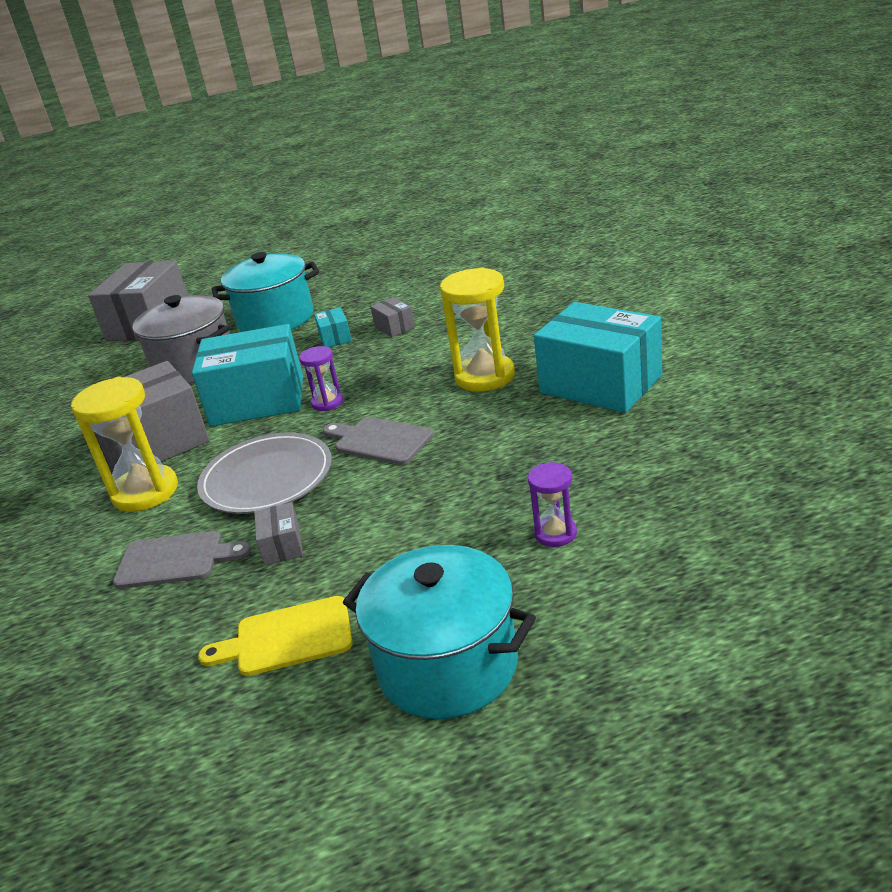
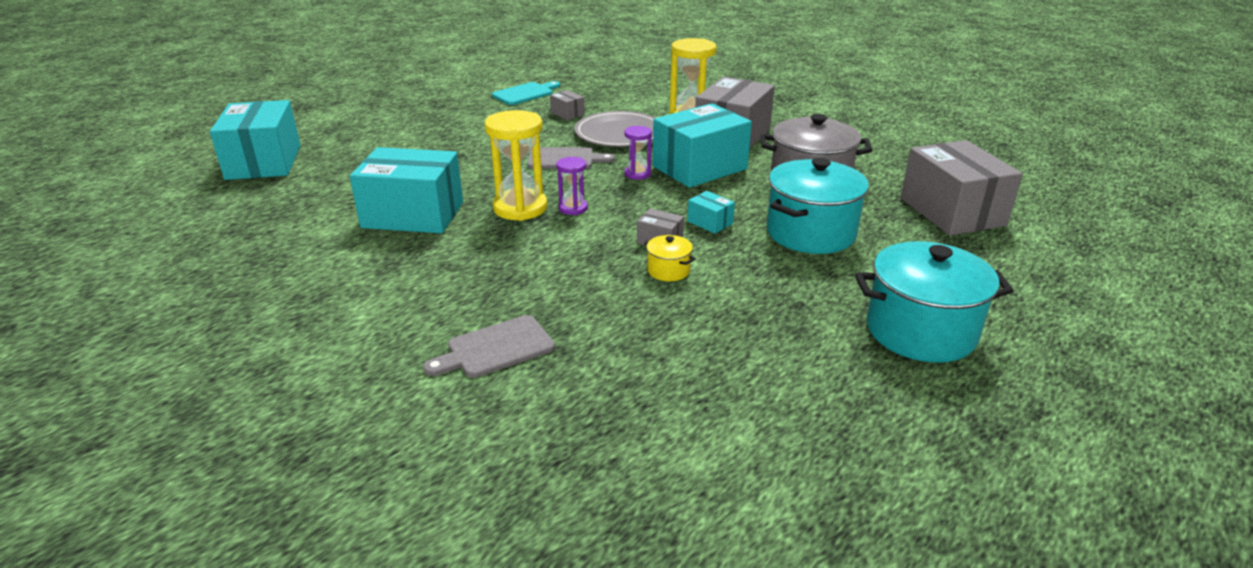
camera: 145 degrees right, 0 degrees up
(175, 560) = (621, 102): grey cutting board -> grey cutting board (495, 348)
(287, 638) = (525, 93): yellow cutting board -> turquoise cutting board
(416, 304) = (668, 270): none -> yellow pot
(447, 666) = (442, 98): turquoise pot -> turquoise pot (920, 331)
(555, 533) = (412, 137): purple hourglass -> purple hourglass (573, 208)
(807, 517) = (264, 162): none -> turquoise box

